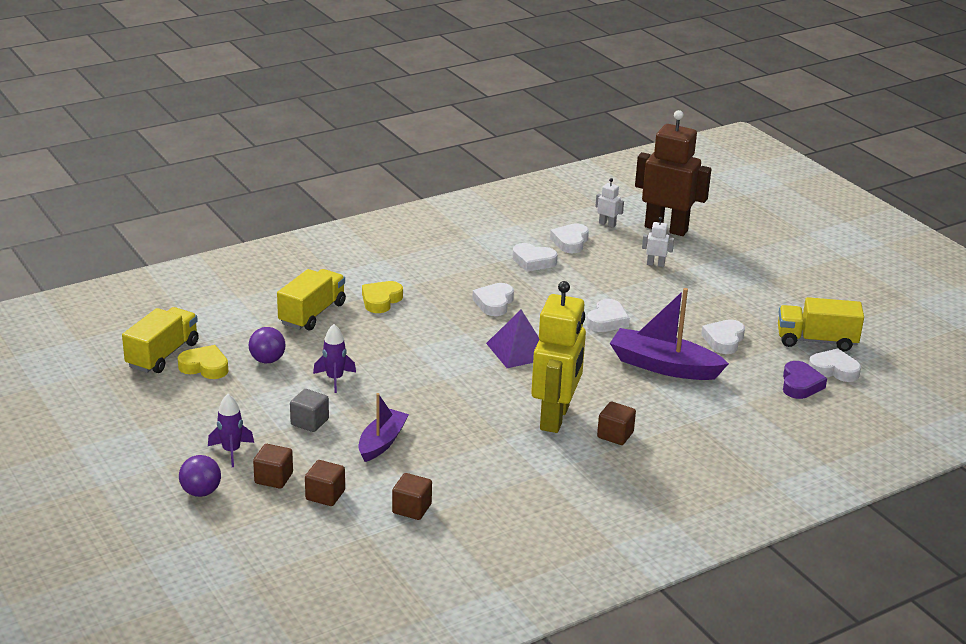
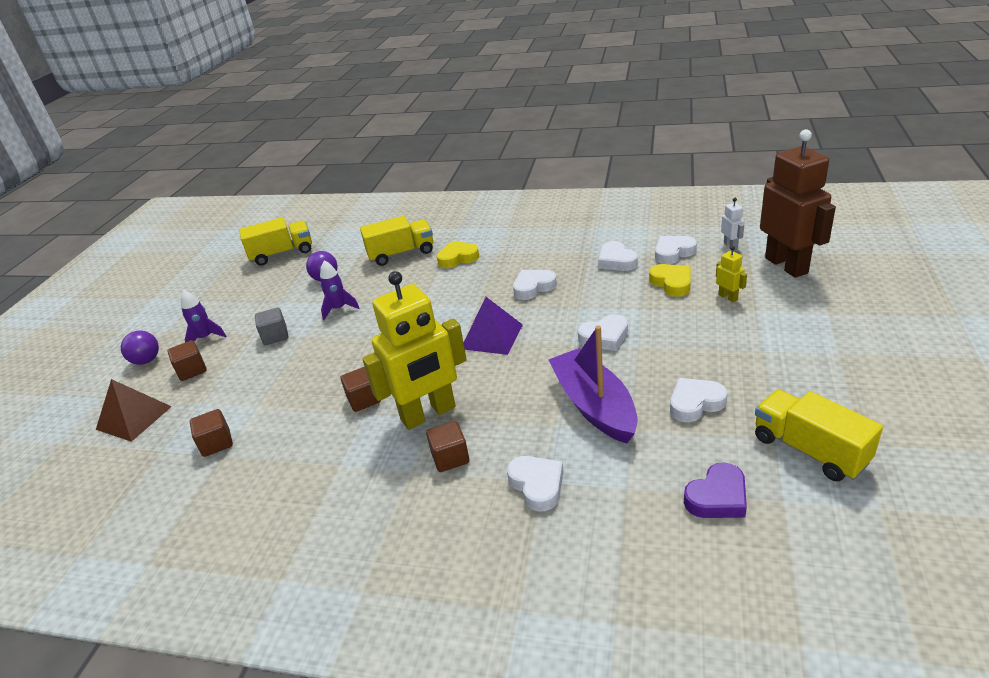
camera: 50 degrees right, 5 degrees up
(205, 367) = (288, 270): yellow heart -> yellow heart (672, 283)
(289, 530) = (134, 418): none -> brown pyramid
(325, 495) = (193, 400): brown cube -> brown cube (364, 400)
(382, 442) = (287, 374): purple boat -> none
(655, 264) = (728, 297): white robot -> yellow robot
(833, 370) = (786, 499): white heart -> white heart (537, 485)

